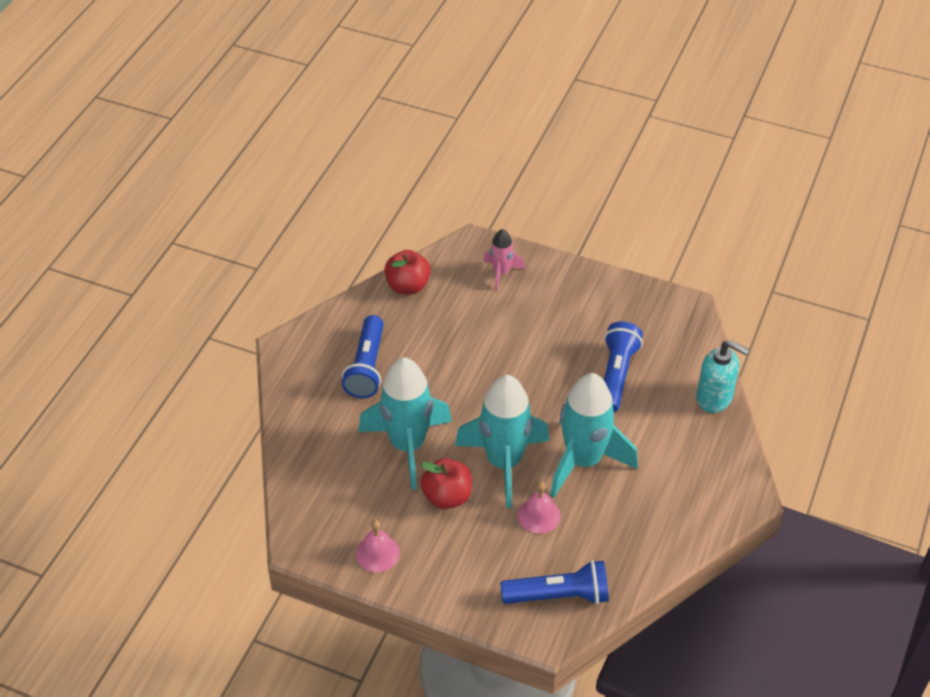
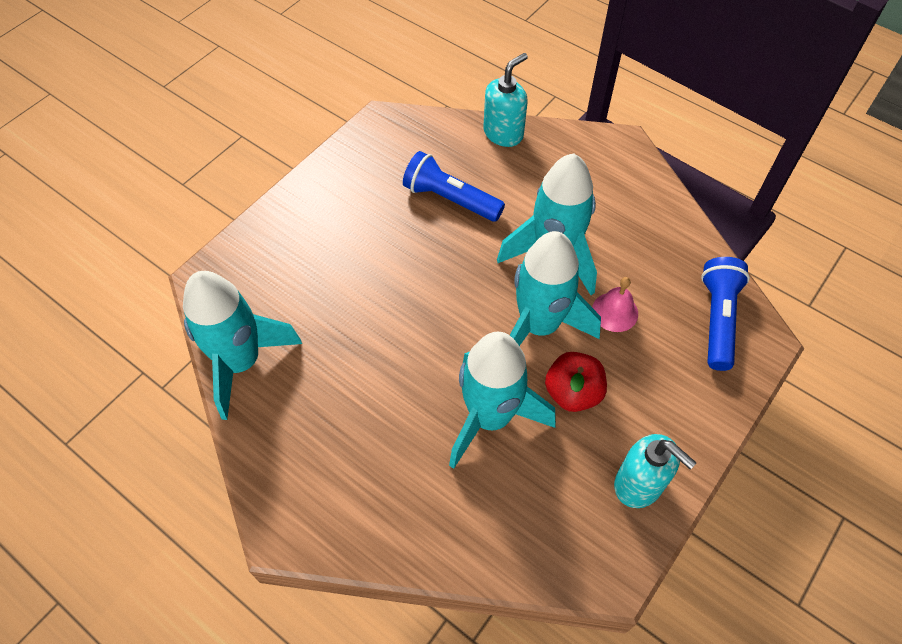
camera: 75 degrees left, 10 degrees up
(367, 367) = (354, 437): blue flashlight -> none
(377, 553) = (639, 484): pink bell -> turquoise soap dispenser
(408, 286) = (241, 362): red apple -> turquoise rocket
(501, 273) = (265, 263): pink rocket -> none

